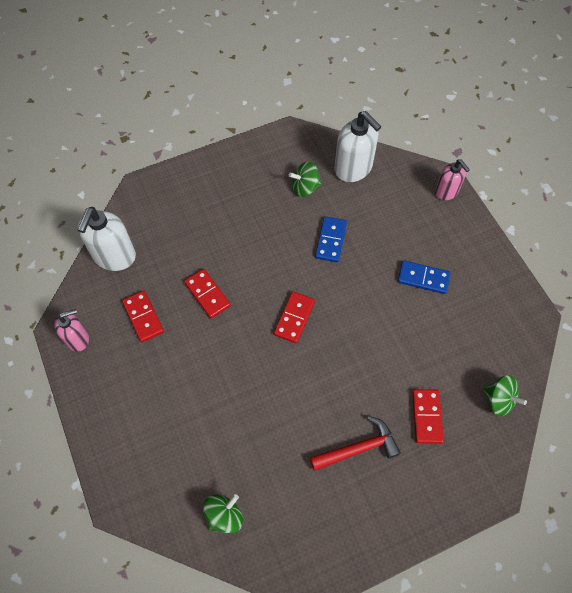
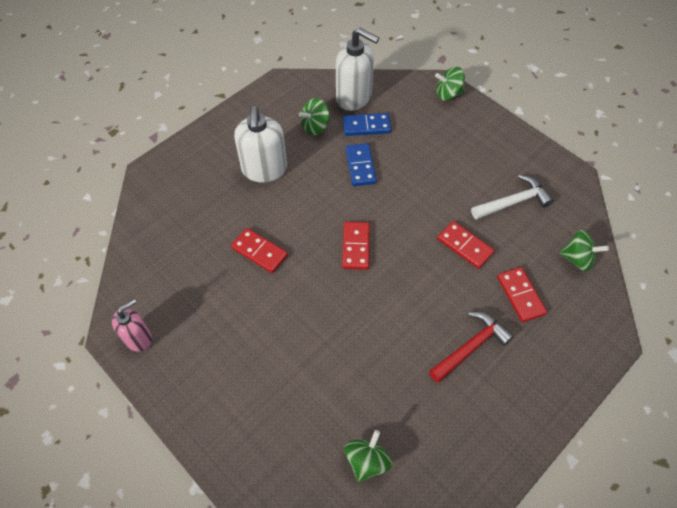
camera: 20 degrees left, 5 degrees down
(114, 256) = (147, 245): white soap dispenser -> white soap dispenser (264, 170)
(143, 317) = (201, 294): red domino -> red domino (464, 246)
(423, 278) = (461, 174): blue domino -> blue domino (366, 126)
(446, 191) = (448, 94): pink soap dispenser -> green spinning top
(461, 323) = (513, 202): none -> white hammer

